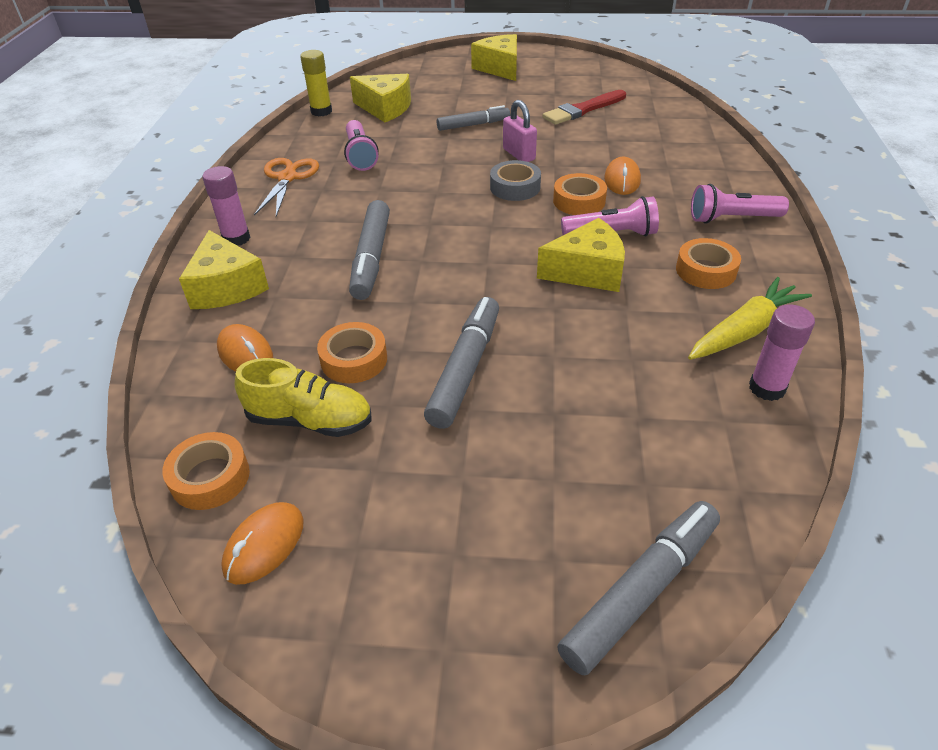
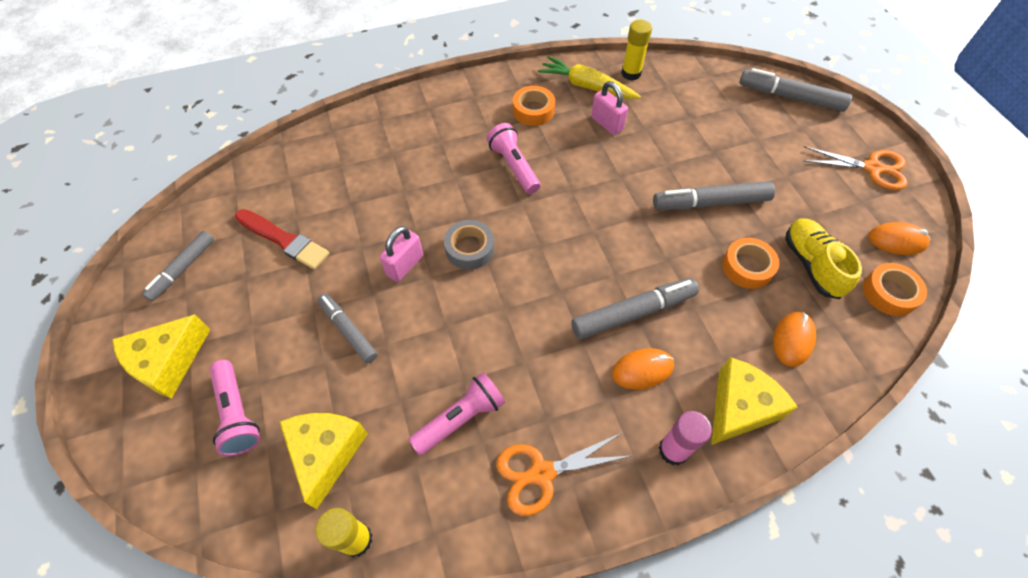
camera: 115 degrees left, 15 degrees up
(407, 614) = (872, 168): none -> orange scissors
(578, 75) = (183, 269): none -> grey marker
(579, 201) = (473, 197): orange tape -> none
(587, 271) = (569, 169): yellow cheese -> none
(622, 180) = (425, 178): orange mouse -> orange mouse (642, 370)
(656, 325) = (606, 124): none -> pink padlock
(732, 218) = (458, 106): pink flashlight -> pink flashlight (237, 414)
(767, 388) = (631, 73): pink glue stick -> yellow glue stick

